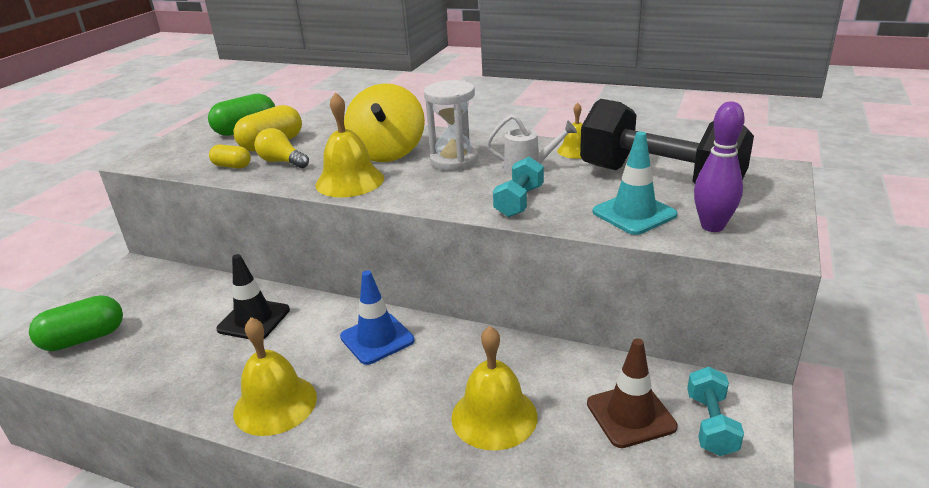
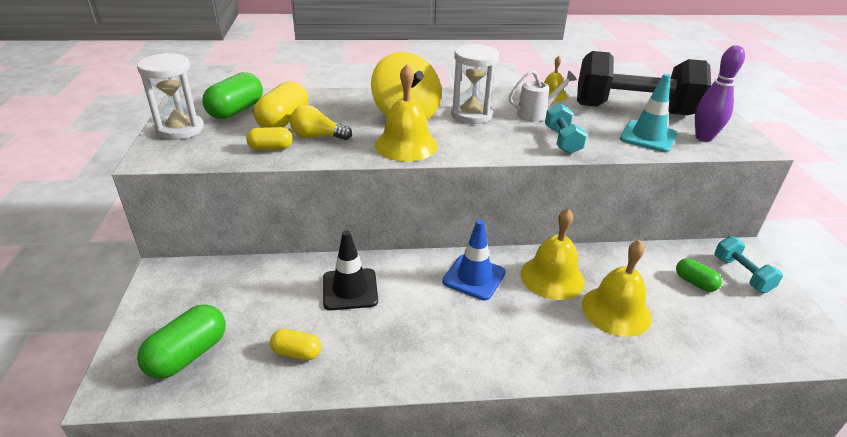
camera: 30 degrees left, 5 degrees up
(158, 362) = (296, 353): none -> yellow capsule
(185, 140) = (180, 129): none -> white hourglass
(275, 404) = (447, 354): yellow bell -> yellow bell (552, 277)
(630, 415) = (694, 282): brown traffic cone -> green capsule

